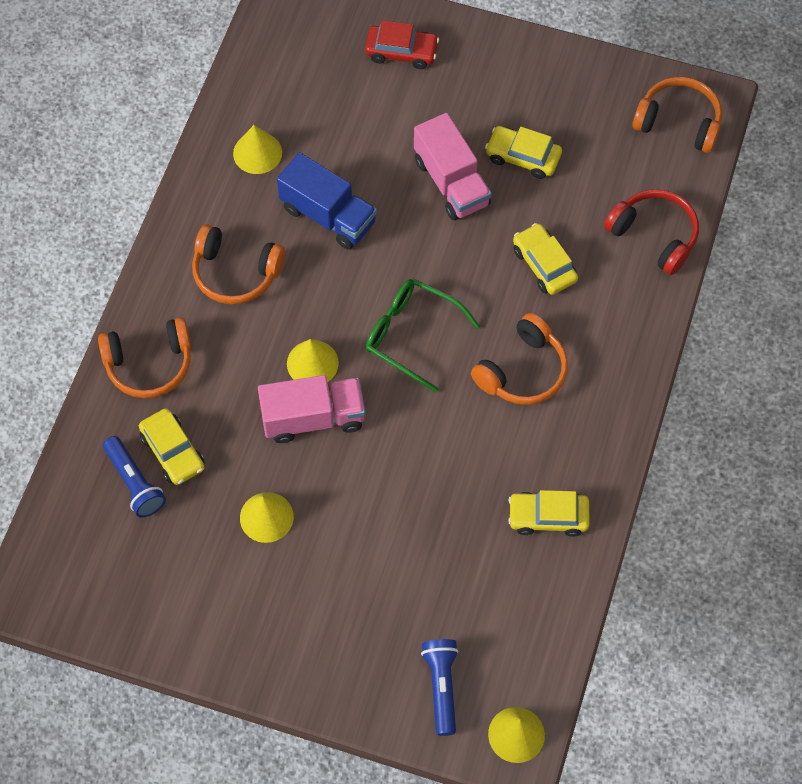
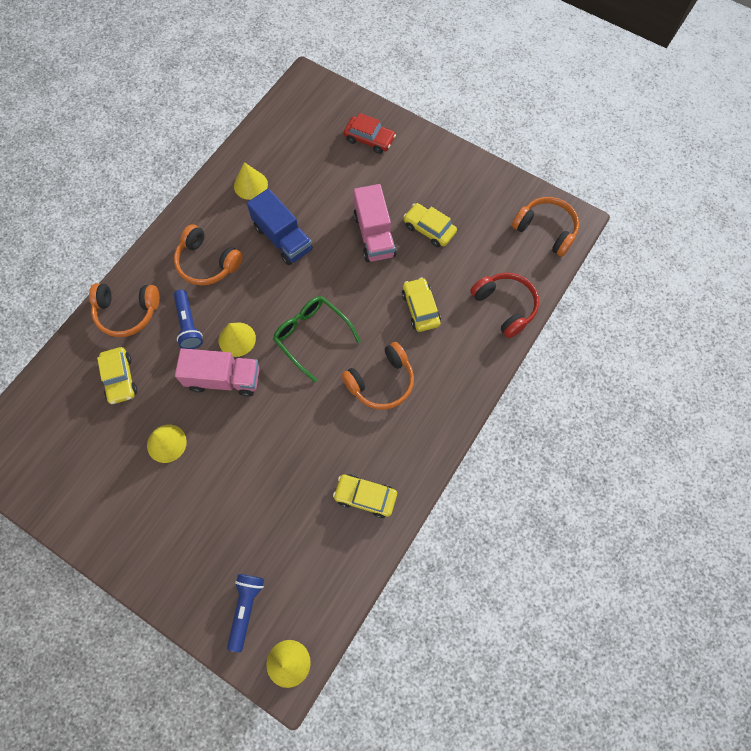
camera: 15 degrees right, 5 degrees up
(134, 483) = (86, 394): blue flashlight -> blue flashlight (188, 325)

